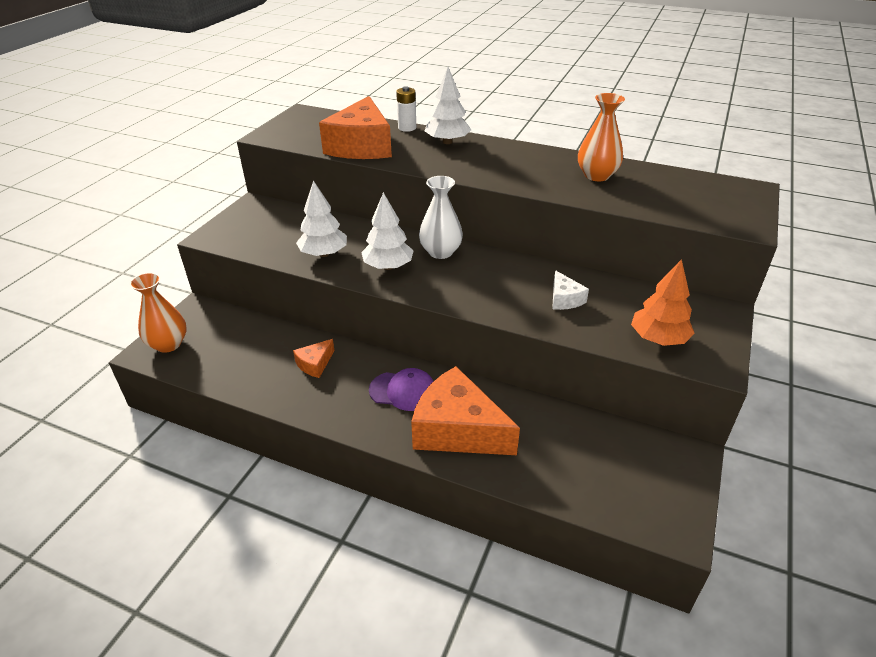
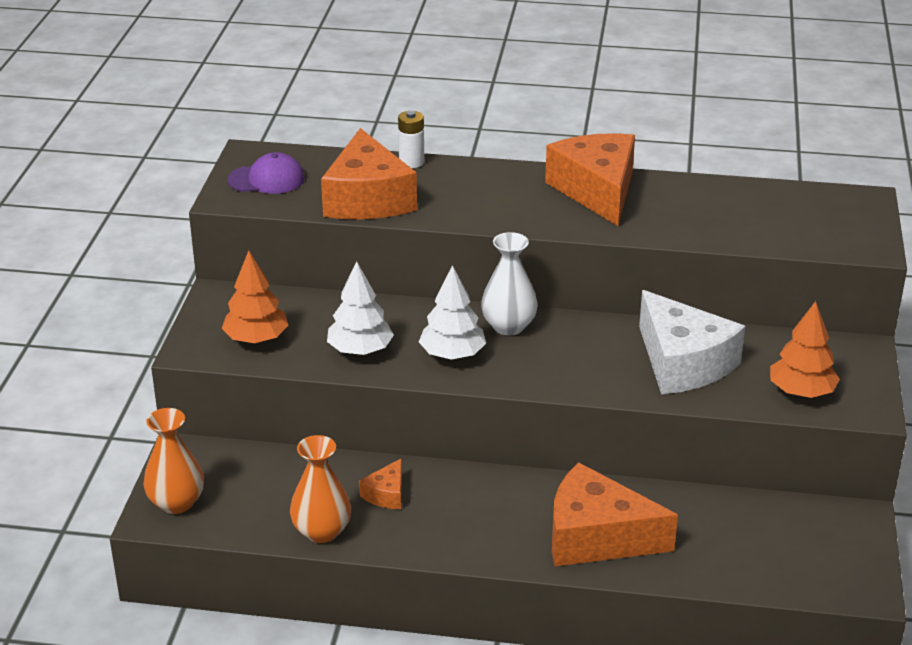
camera: 15 degrees left, 5 degrees down
(258, 236) = (256, 339): none -> orange tree
(403, 391) = (512, 506): purple cap -> purple cap (266, 179)
(447, 142) = (477, 178): white tree -> none
(532, 159) = (597, 191): none -> orange cheese
(564, 299) = (682, 363): white cheese -> white cheese, size x2.20
(597, 175) = (684, 204): orange vase -> orange vase (321, 531)

